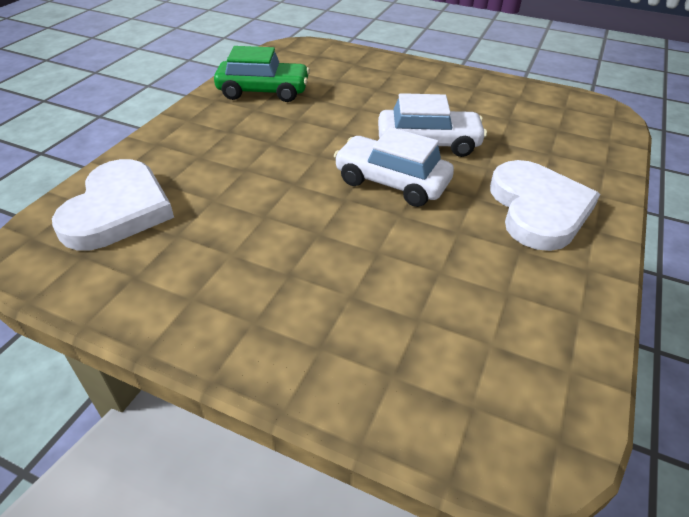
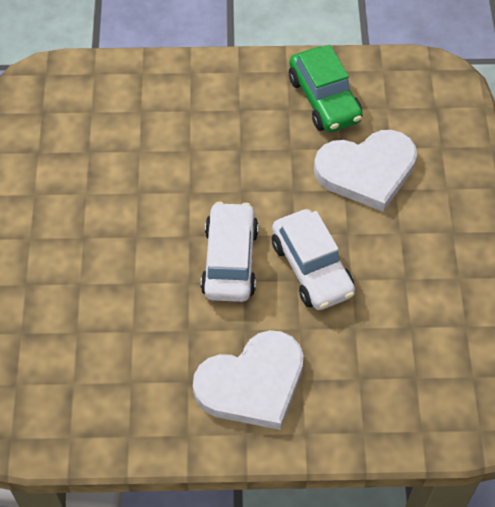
camera: 65 degrees right, 15 degrees up
(118, 210) = (96, 101): white heart -> white heart (367, 171)

